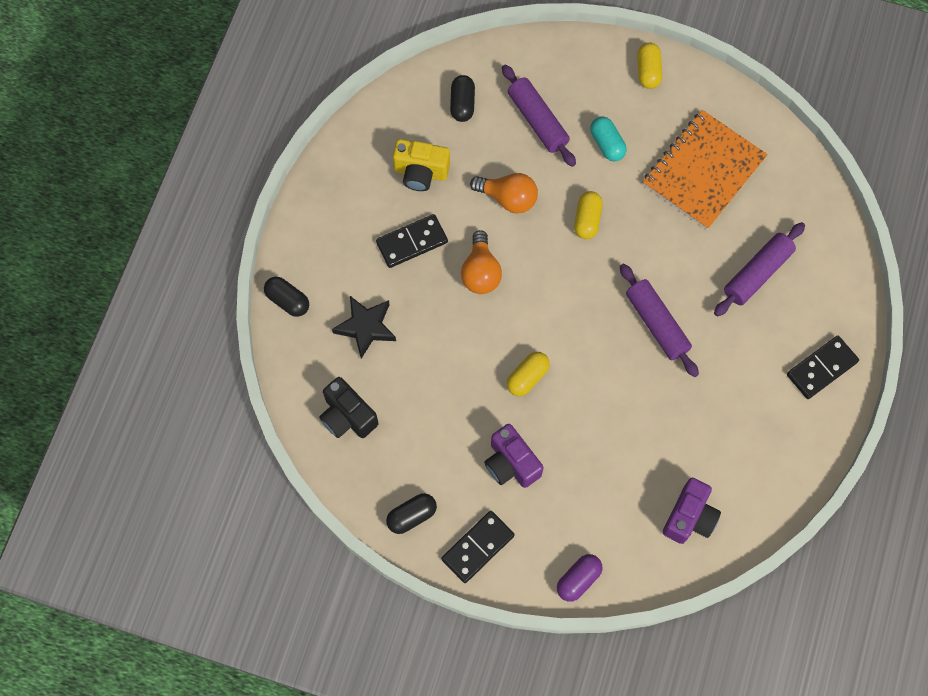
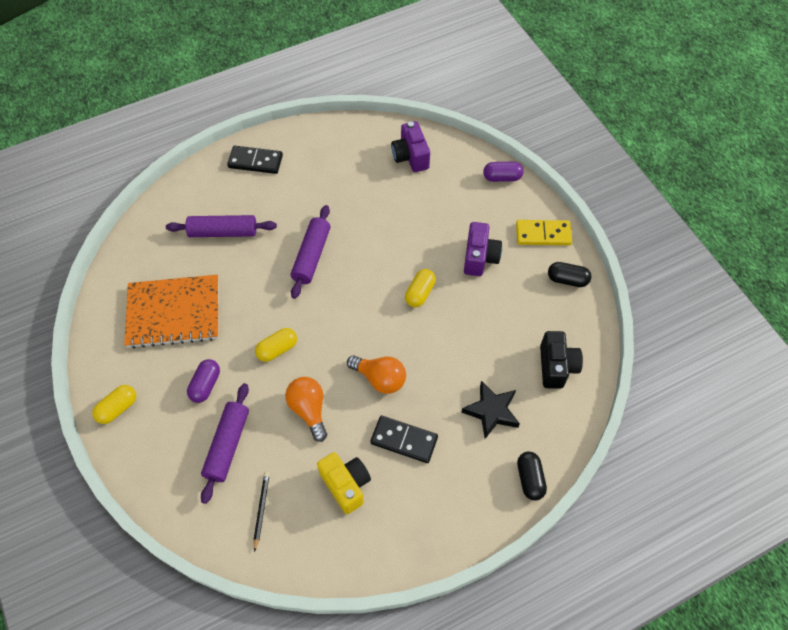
camera: 135 degrees left, 10 degrees down
(462, 104) = (261, 510): black capsule -> black pencil
(477, 547) = (543, 234): black domino -> yellow domino
(480, 272) = (380, 378): orange light bulb -> orange light bulb turned 75 degrees clockwise
(527, 377) = (420, 293): yellow capsule -> yellow capsule turned 60 degrees counterclockwise
(607, 144) = (205, 385): turquoise capsule -> purple capsule
(689, 517) = (410, 157): purple camera -> purple camera turned 90 degrees counterclockwise

